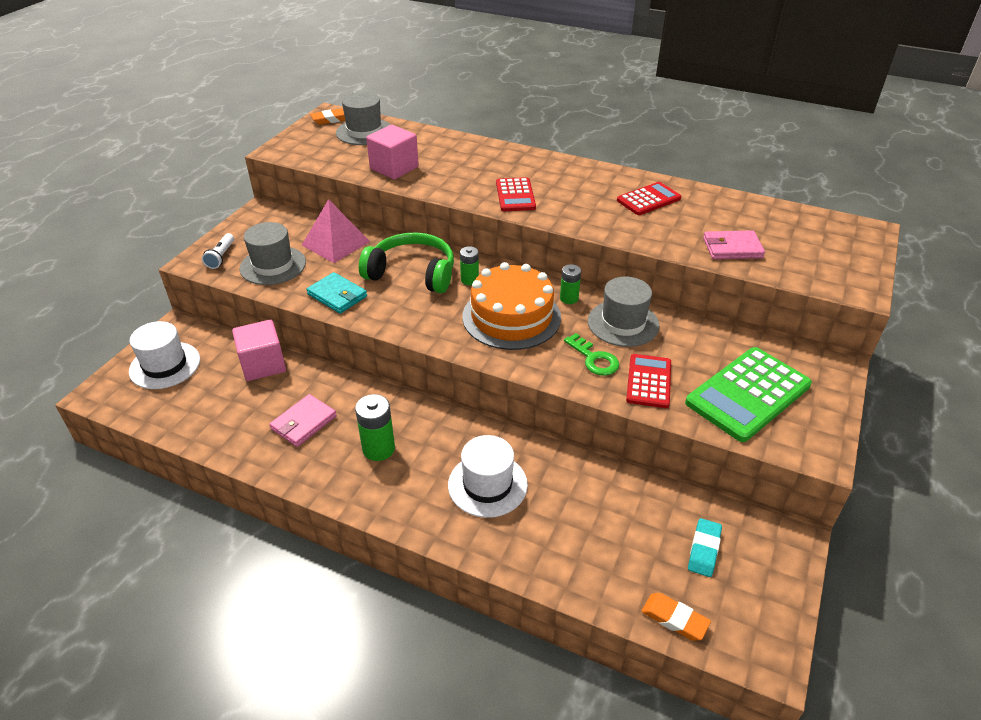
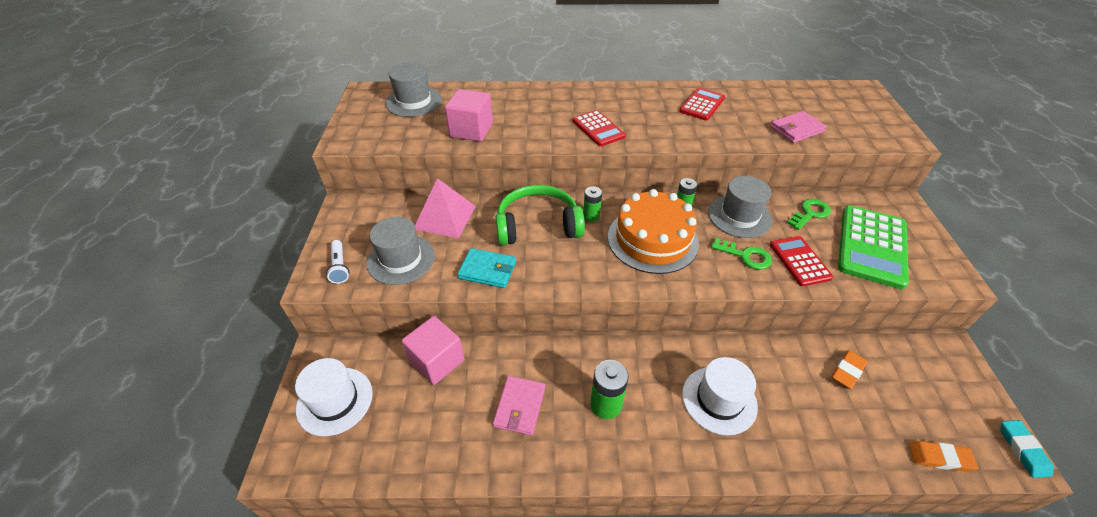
camera: 25 degrees left, 5 degrees up
(331, 119) = (371, 97): orange eraser -> orange eraser (847, 371)
(704, 550) = (909, 386): turquoise eraser -> turquoise eraser (1022, 450)
(707, 344) = (810, 213): none -> green key

